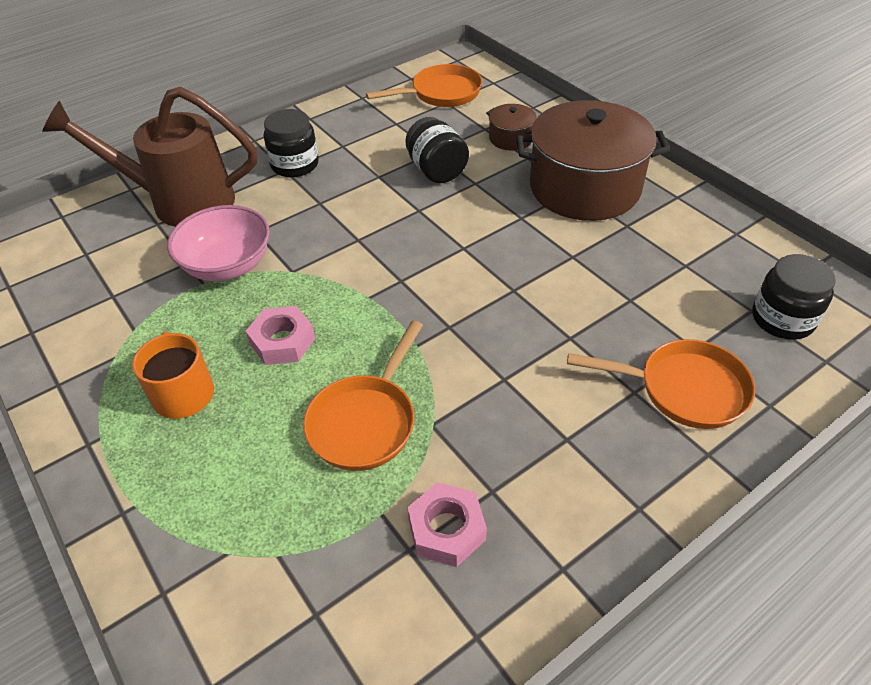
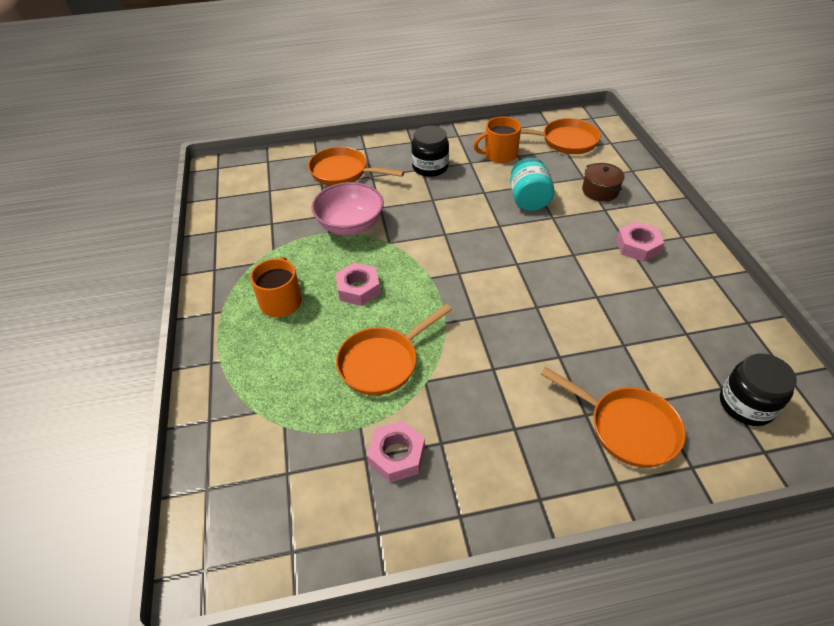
camera: 25 degrees right, 0 degrees up
(181, 202) = (343, 172): brown watering can -> orange pan
(373, 127) = (499, 154): none -> orange mug
(436, 170) = (528, 200): black jar -> turquoise jar
(584, 187) = (637, 246): brown pot -> pink nut

